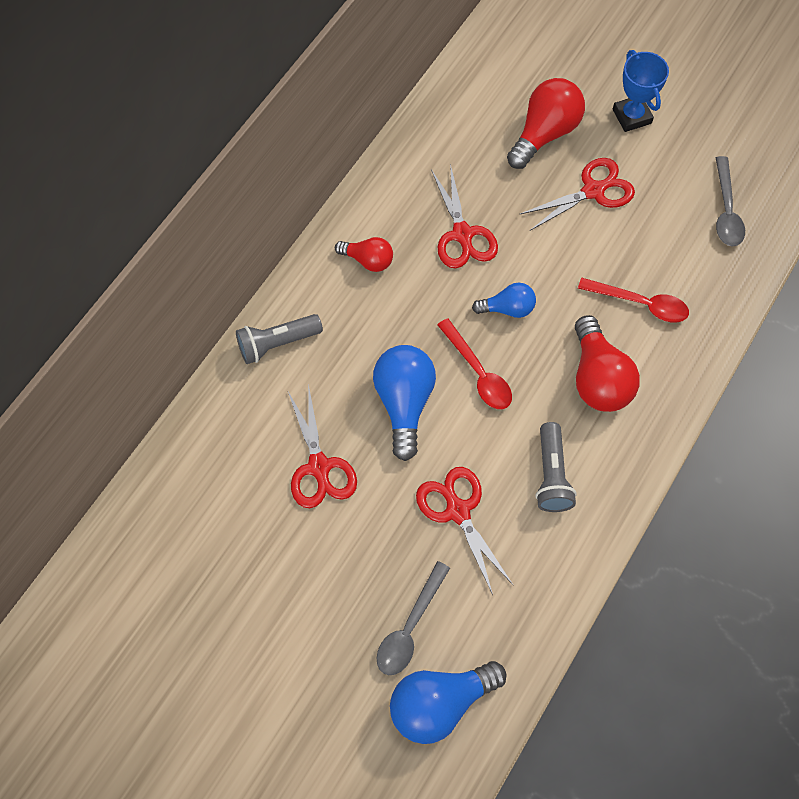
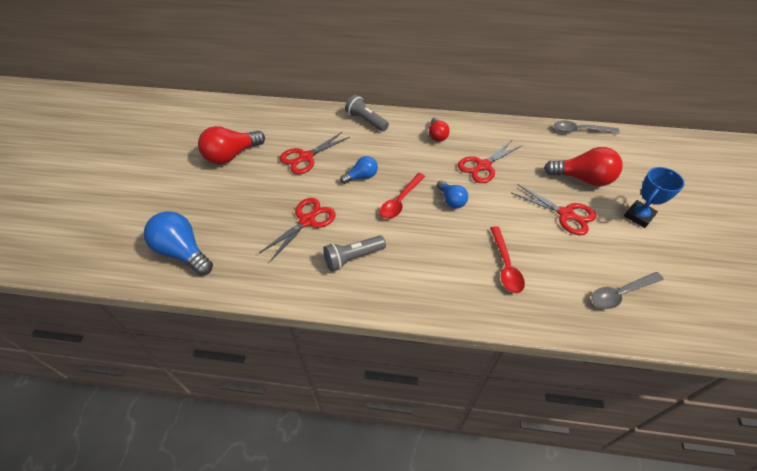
camera: 65 degrees right, 15 degrees down
(404, 403) = (361, 177): blue light bulb -> blue light bulb, size x0.58
(410, 627) = (226, 223): grey spoon -> grey spoon (580, 130)
(598, 378) = (435, 260): red light bulb -> red light bulb (231, 155)

